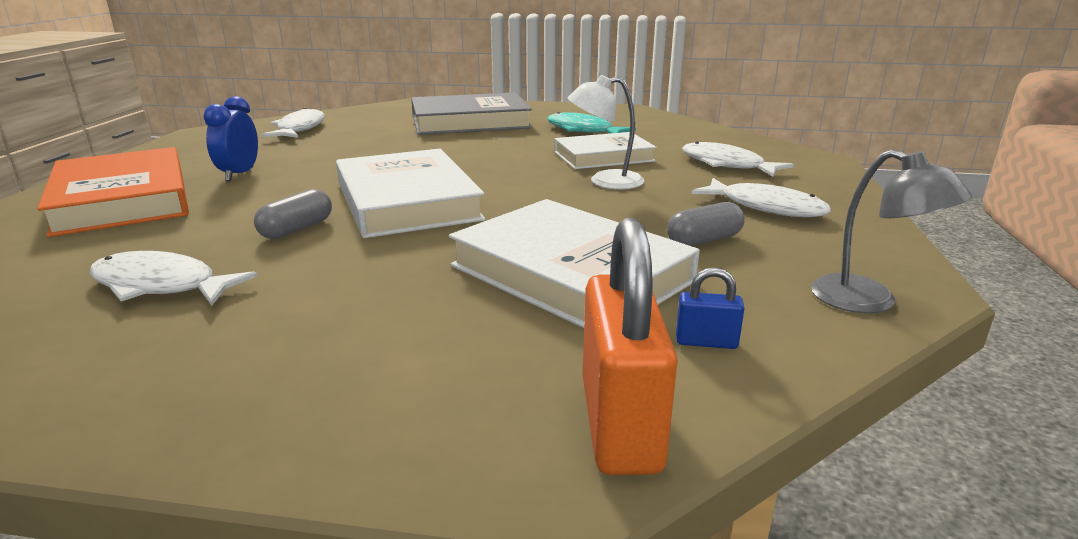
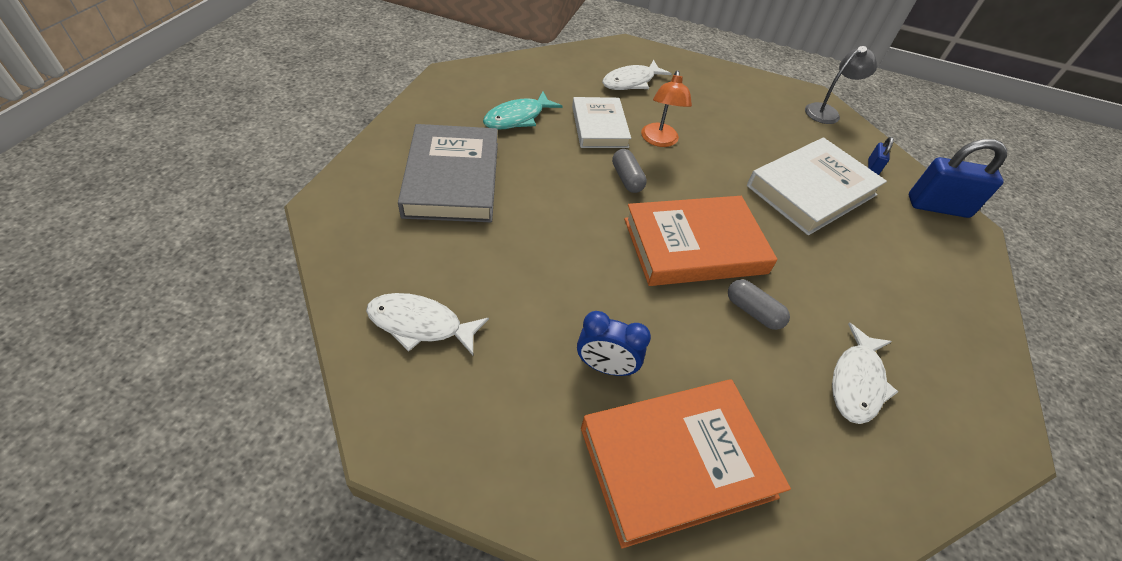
camera: 85 degrees left, 25 degrees up
(406, 201) = (694, 246): white book -> orange book
(605, 181) = (659, 141): white lamp -> orange lamp
(620, 424) = (937, 207): orange padlock -> blue padlock
(704, 240) = (763, 133): grey capsule -> grey capsule (627, 179)
(766, 207) = (713, 96): white fish -> none

